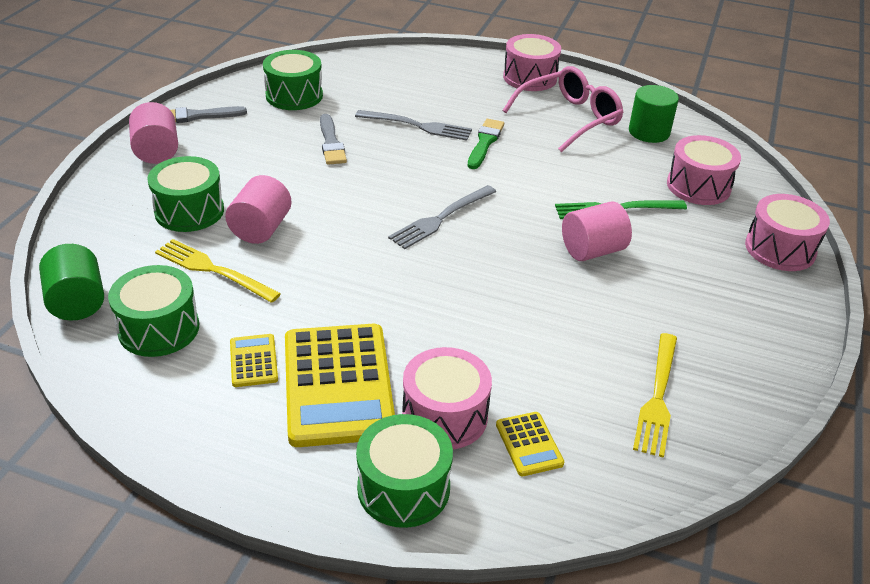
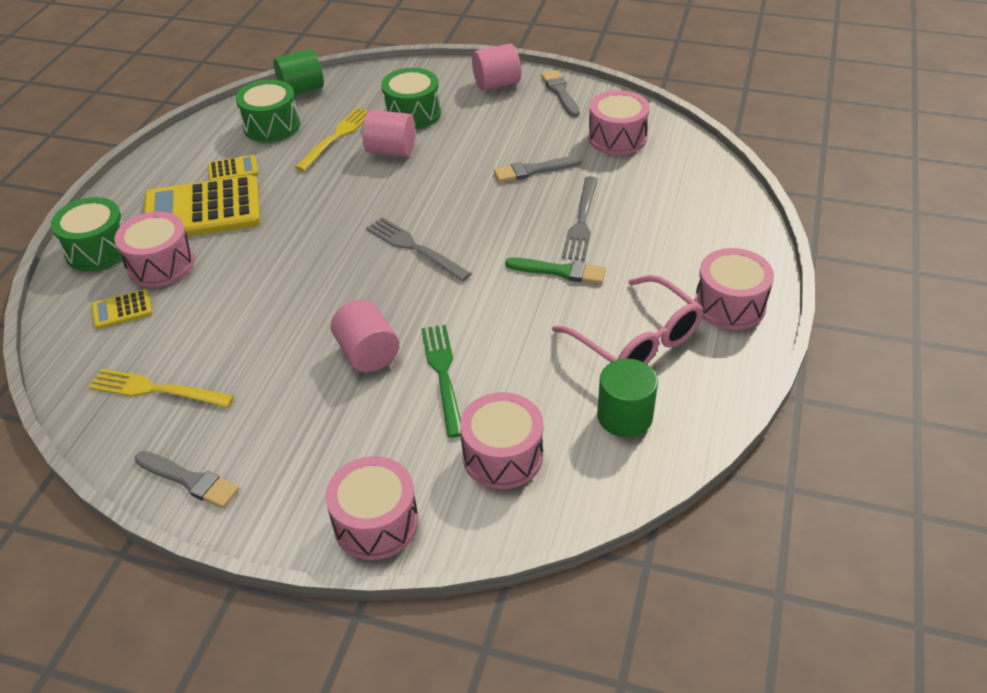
camera: 90 degrees right, 5 degrees up
(294, 95) = (617, 138): green drum -> pink drum
(769, 360) = (190, 480): none -> grey brush

